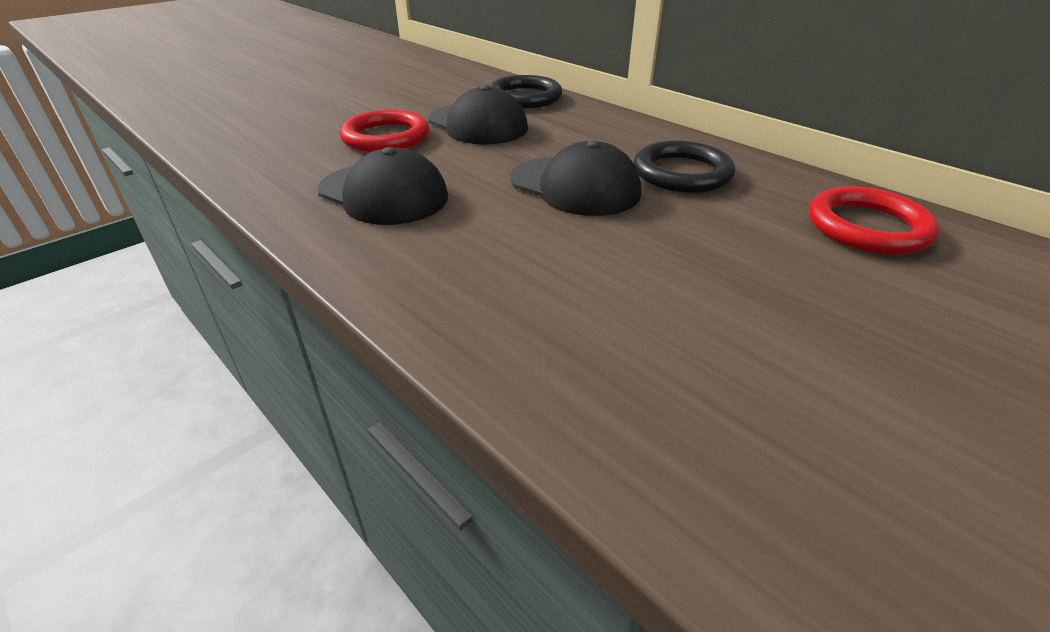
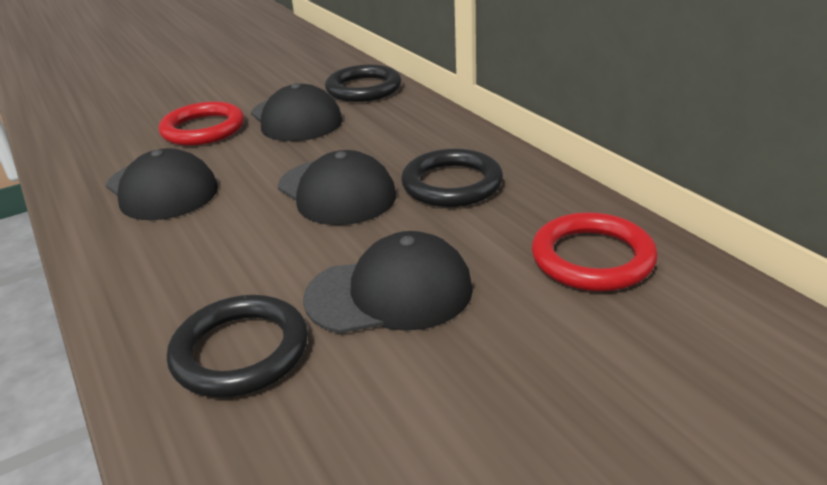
camera: 15 degrees right, 5 degrees down
(603, 345) = (240, 351): none -> black ring
(709, 273) = (390, 293): none -> black cap

